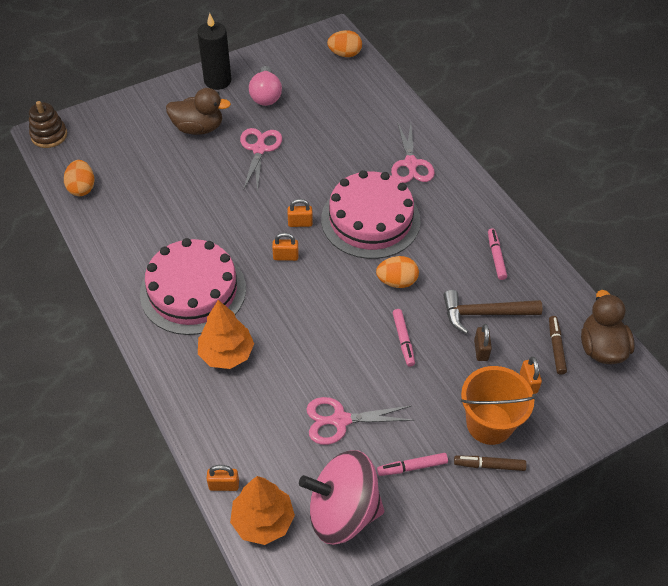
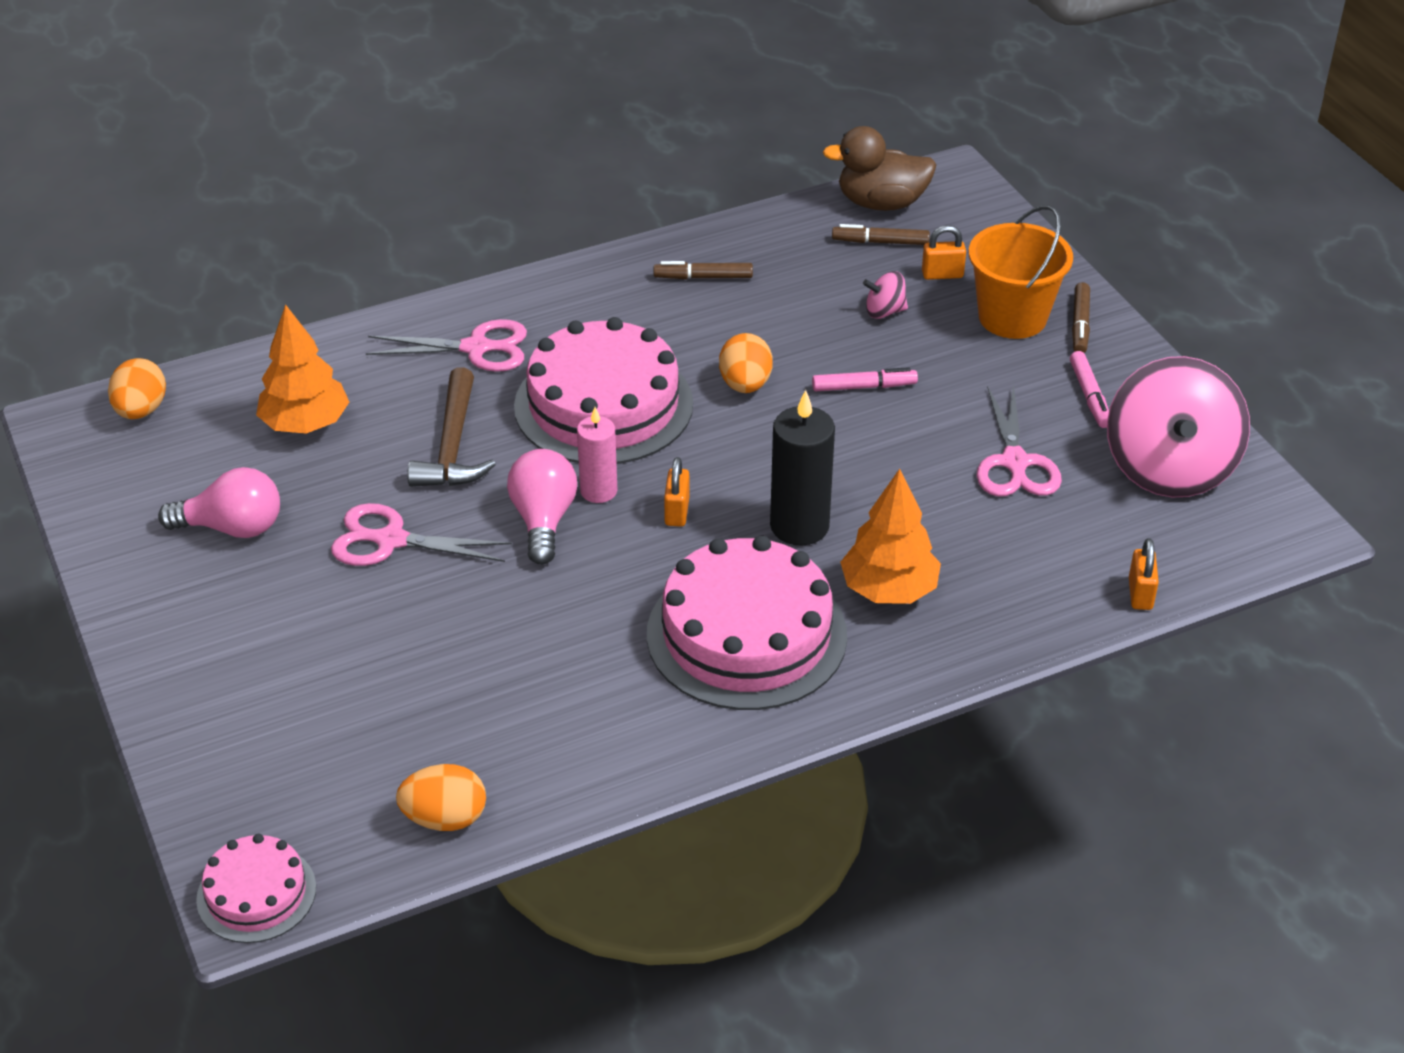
camera: 85 degrees left, 10 degrees down
(49, 135) = (256, 893): brown stacking toy -> pink cake
(198, 128) = (303, 631): brown duck -> none
(217, 81) = (159, 601): black candle -> black candle (799, 526)
(263, 521) = (1195, 551): orange tree -> orange tree (305, 424)
(276, 203) = (543, 520): none -> pink light bulb
(300, 223) = (598, 491): orange padlock -> pink candle
(481, 350) = (884, 311): brown padlock -> pink spinning top
(484, 313) = (815, 300): brown hammer -> brown hammer (453, 446)
(496, 257) = (703, 277): pink marker -> brown marker

